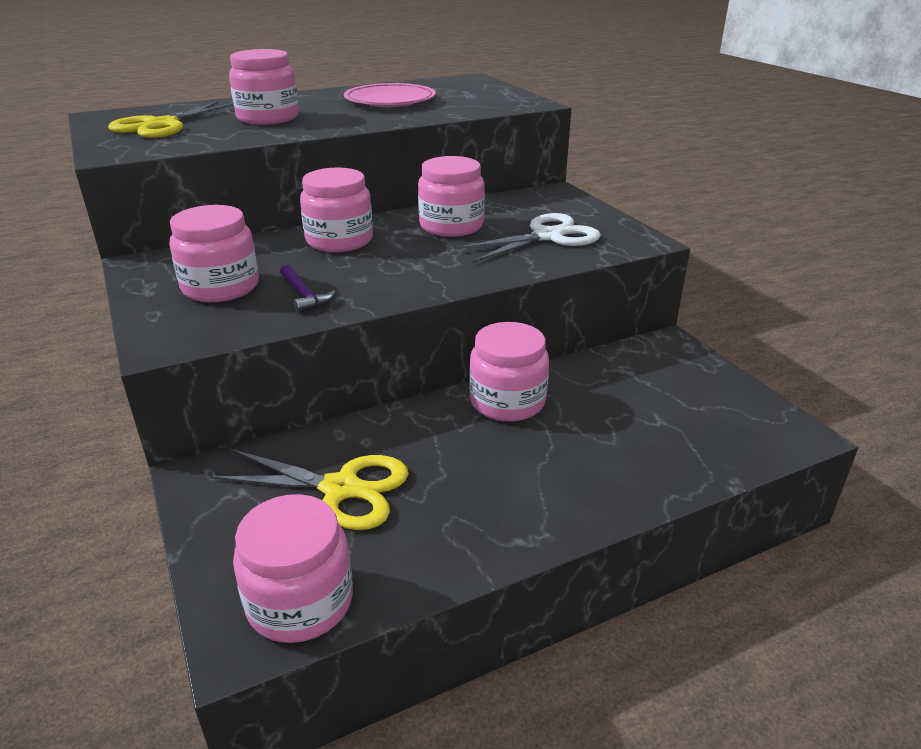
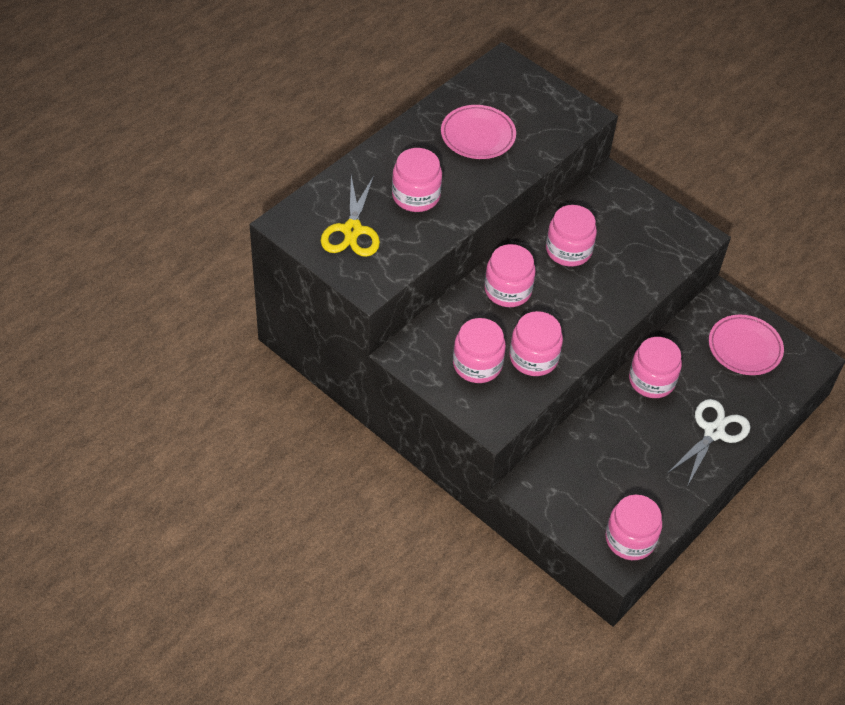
camera: 25 degrees left, 20 degrees up
(304, 295) = (533, 358): purple hammer -> pink jar
(341, 489) = (603, 472): yellow scissors -> none
(547, 236) = (638, 247): white scissors -> white scissors (713, 432)
(679, 397) = (744, 348): none -> pink plate

